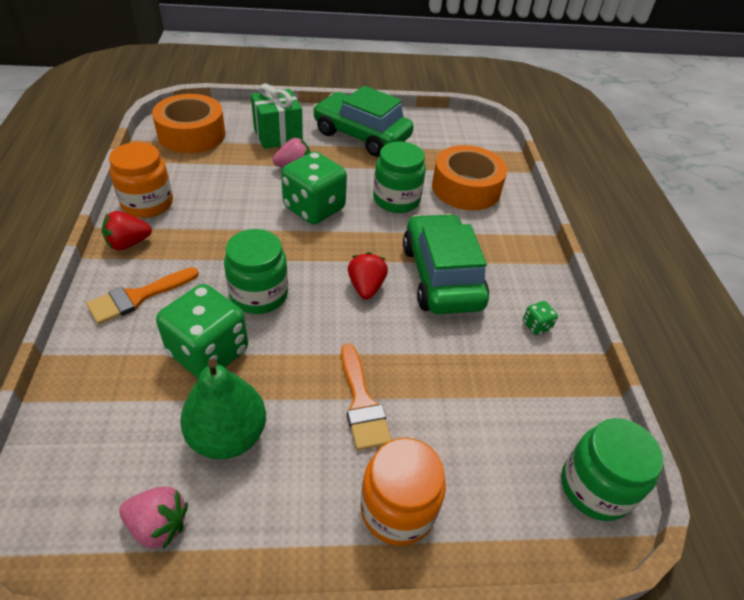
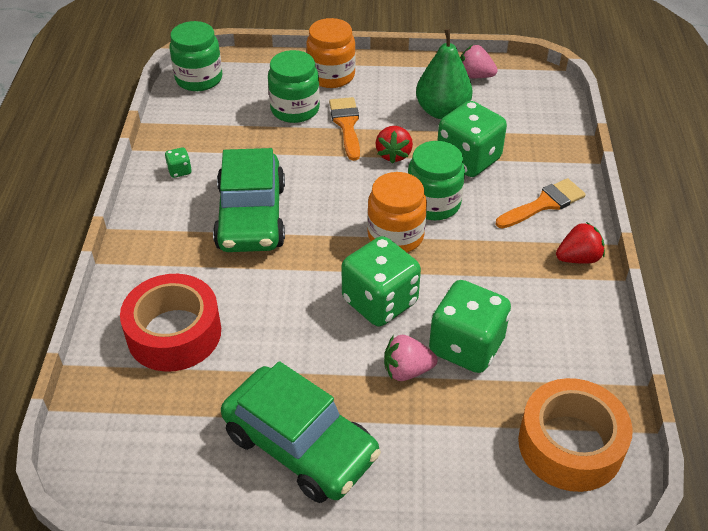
camera: 170 degrees left, 0 degrees up
(147, 203) = (580, 310): orange jar -> orange jar (395, 236)
(248, 181) = (466, 346): none -> green dice
(278, 135) = (435, 443): green gift -> none
(366, 287) = (330, 208): red strawberry -> red strawberry (393, 154)
(396, 199) = (274, 314): green jar -> green jar (295, 109)
(466, 188) = (174, 333): orange tape -> red tape

